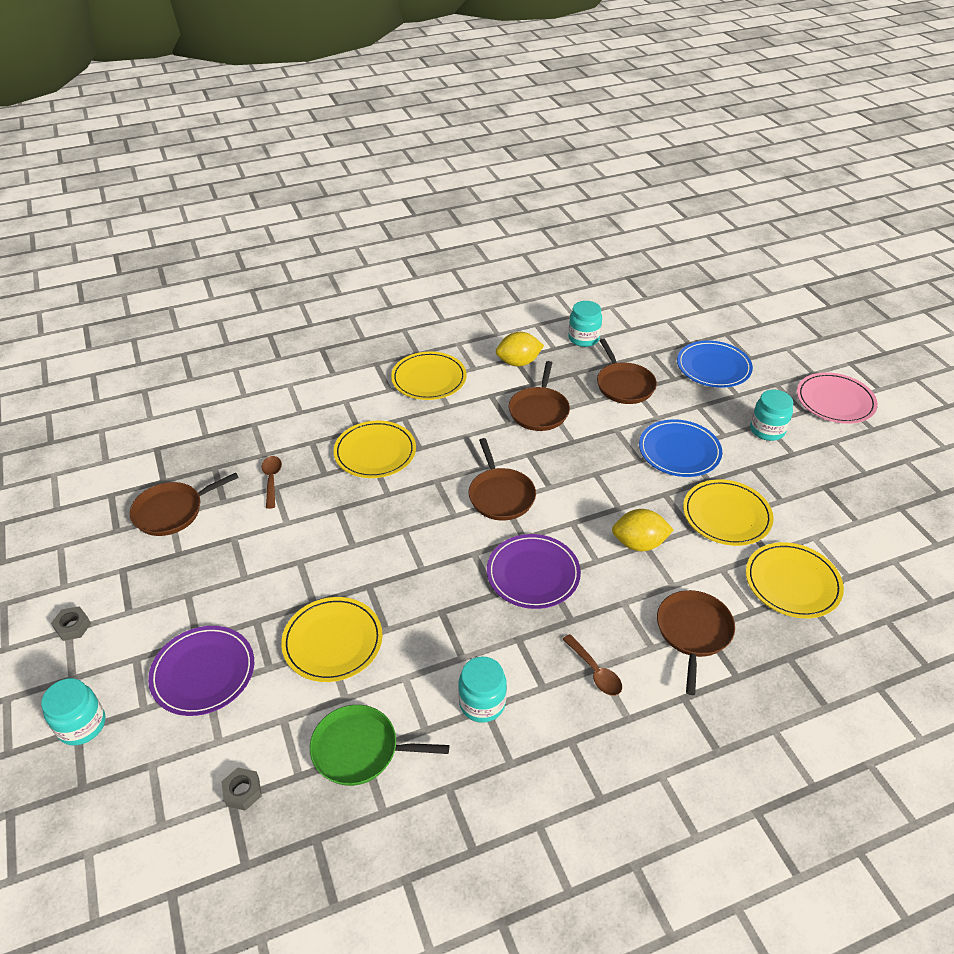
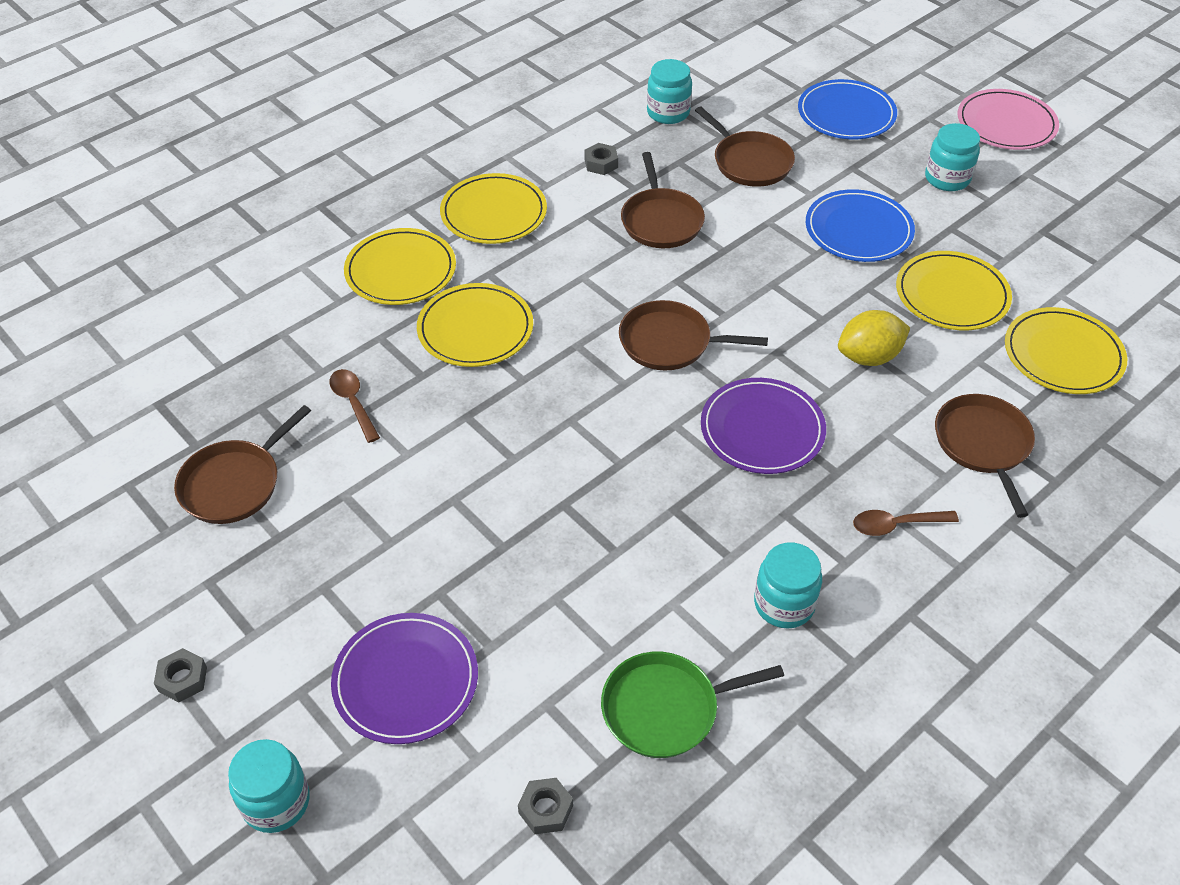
camera: 20 degrees left, 5 degrees up
(332, 641) = (556, 588): yellow plate -> yellow plate (401, 271)
(500, 495) = (670, 342): brown pan -> brown pan turned 135 degrees clockwise
(518, 362) = (601, 164): yellow lemon -> grey nut
(595, 671) = (896, 525): brown spoon -> brown spoon turned 135 degrees clockwise

